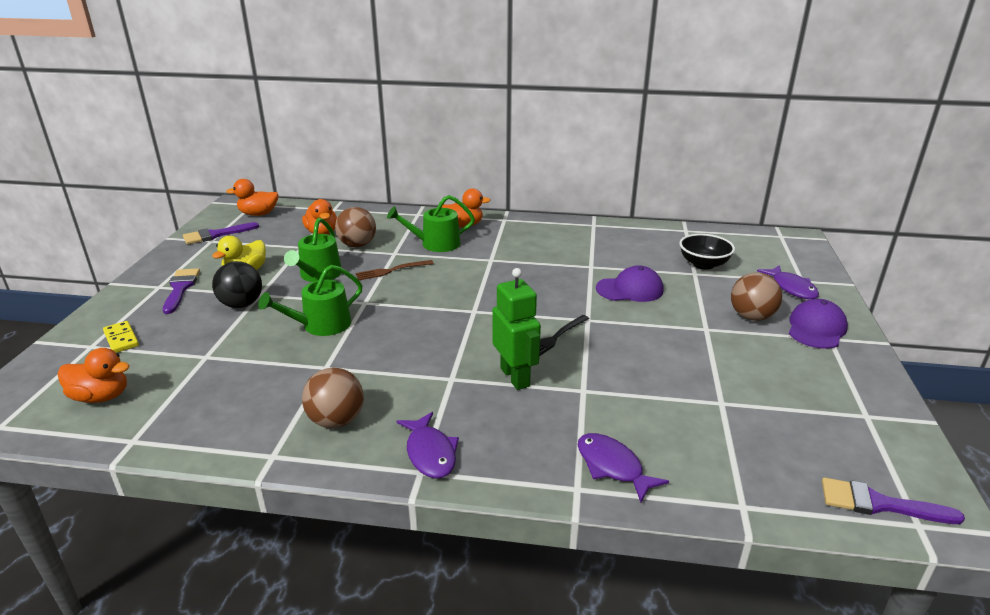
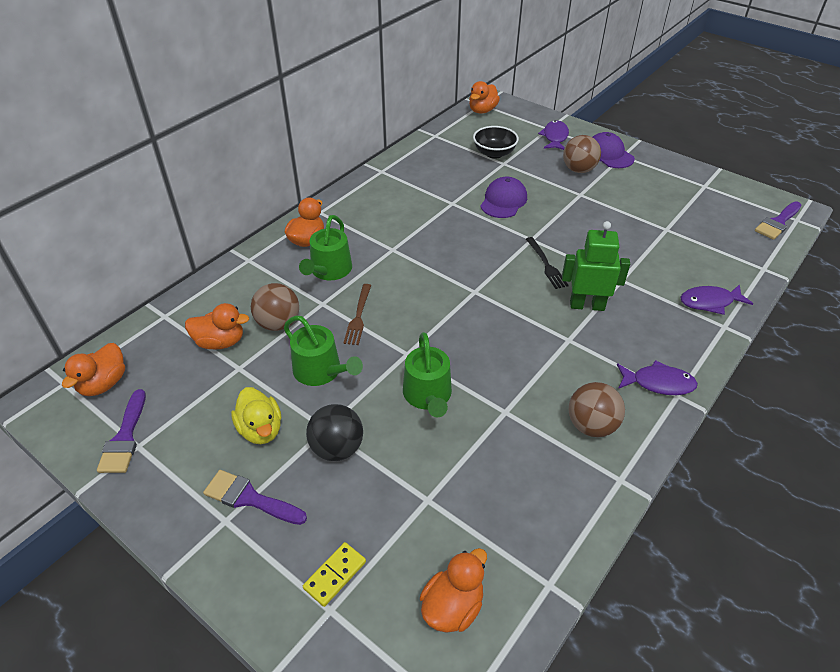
camera: 60 degrees left, 15 degrees up
(121, 339) = (335, 575): yellow domino -> yellow domino turned 45 degrees counterclockwise
(769, 239) = (482, 110): none -> orange duck
(791, 288) = (555, 137): purple fish -> purple fish turned 90 degrees counterclockwise

